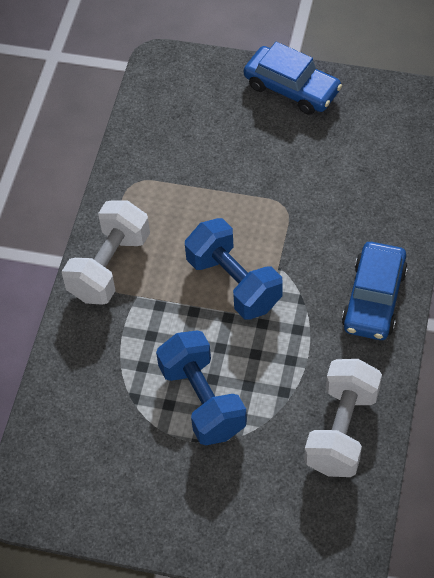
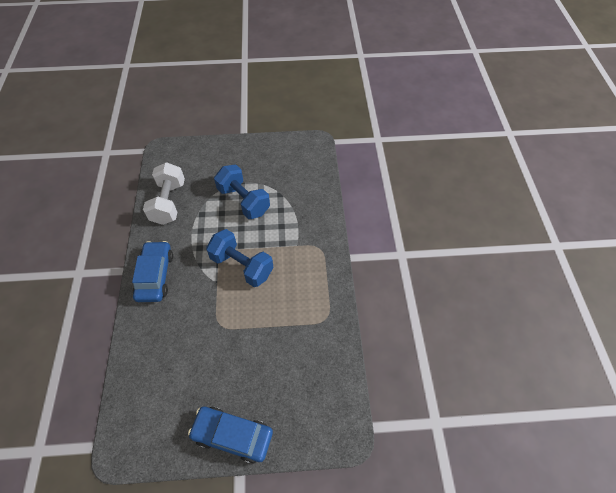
camera: 160 degrees right, 0 degrees up
(109, 266) = (319, 258): white dumbbell -> none

